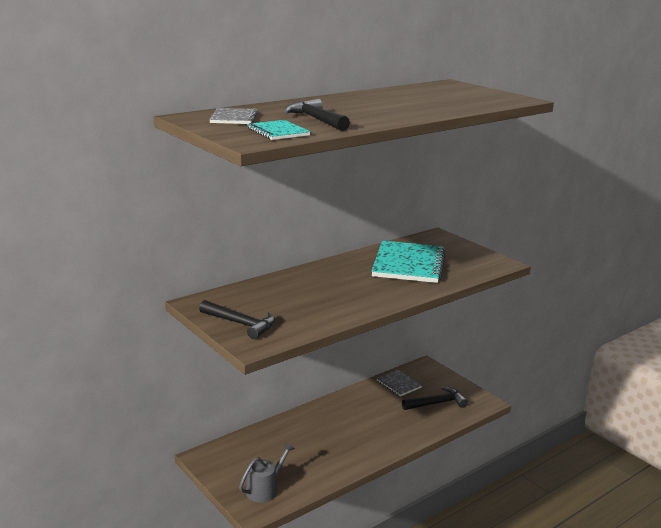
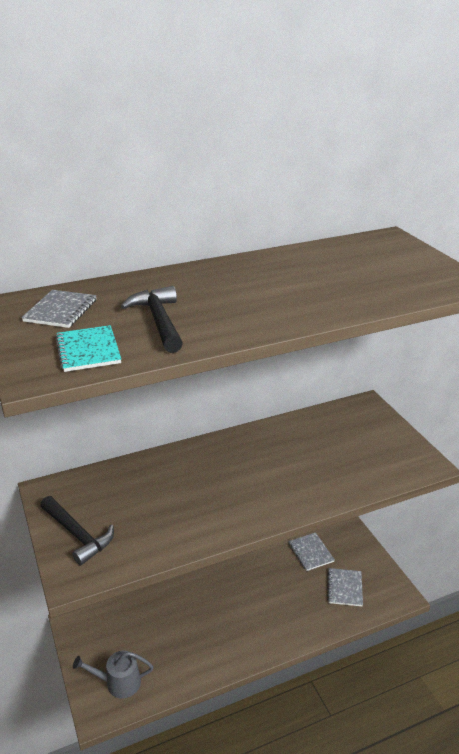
camera: 15 degrees right, 10 degrees up
(265, 489) = (119, 683): grey watering can -> grey watering can turned 150 degrees counterclockwise
(408, 264) = (312, 453): turquoise notebook -> none
(437, 403) = (344, 588): black hammer -> grey notebook

